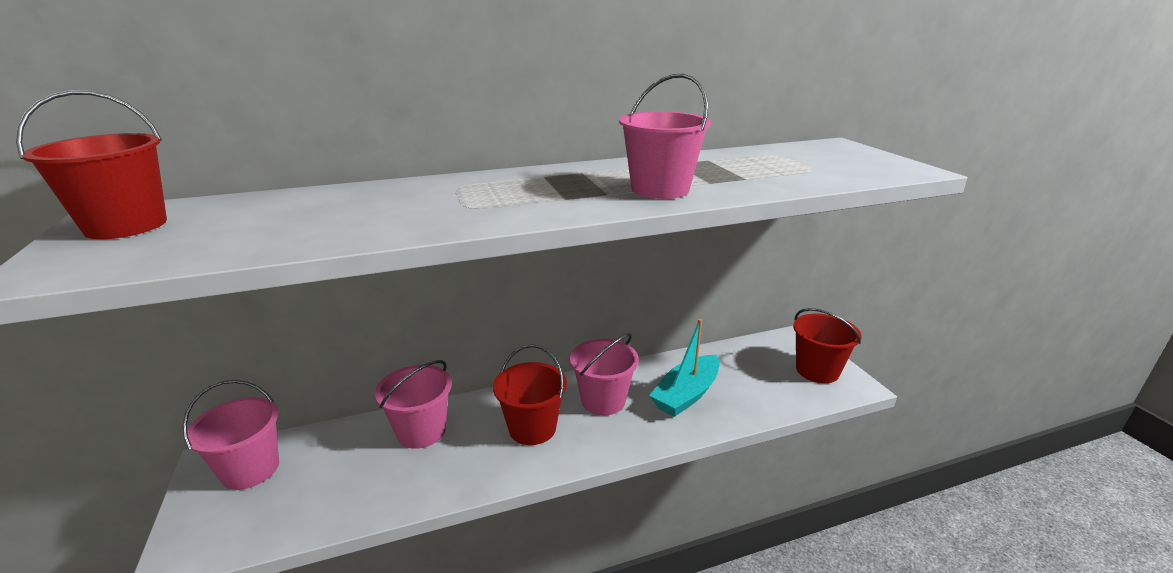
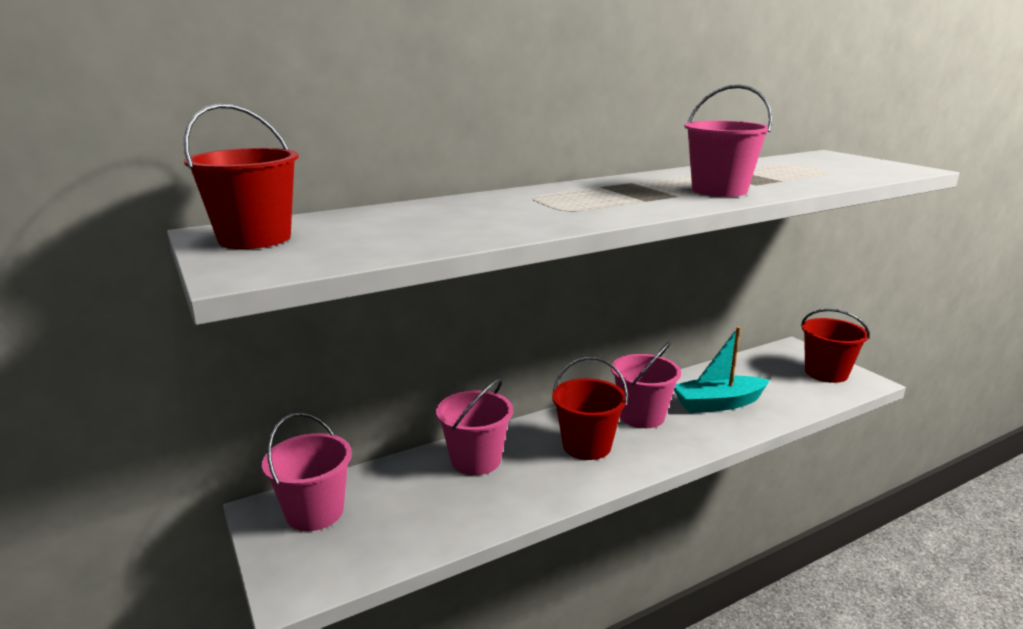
camera: 10 degrees left, 5 degrees down
(686, 395) = (718, 403): turquoise boat -> turquoise boat turned 45 degrees clockwise

